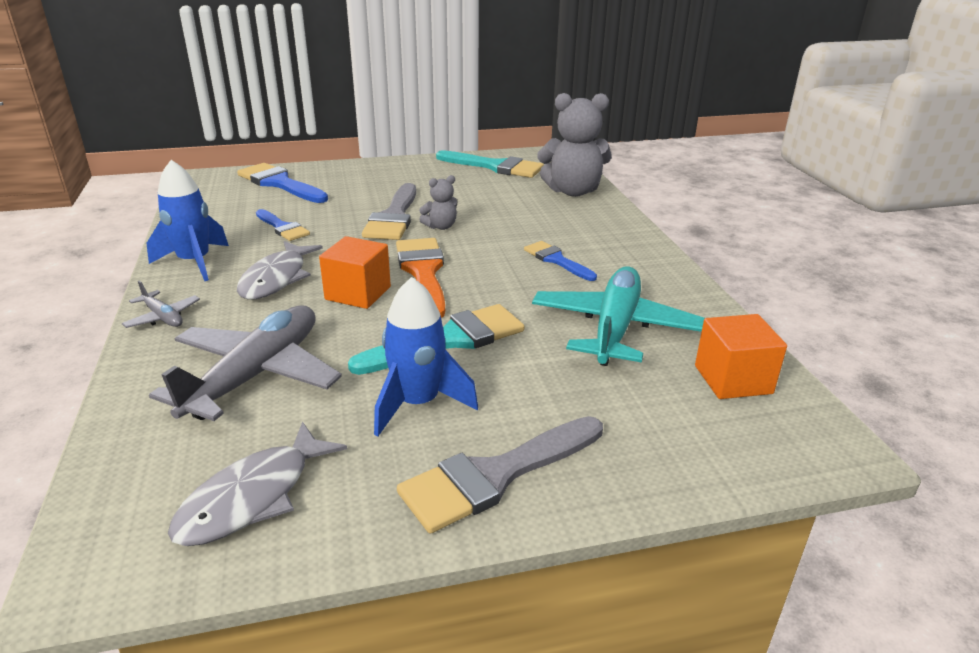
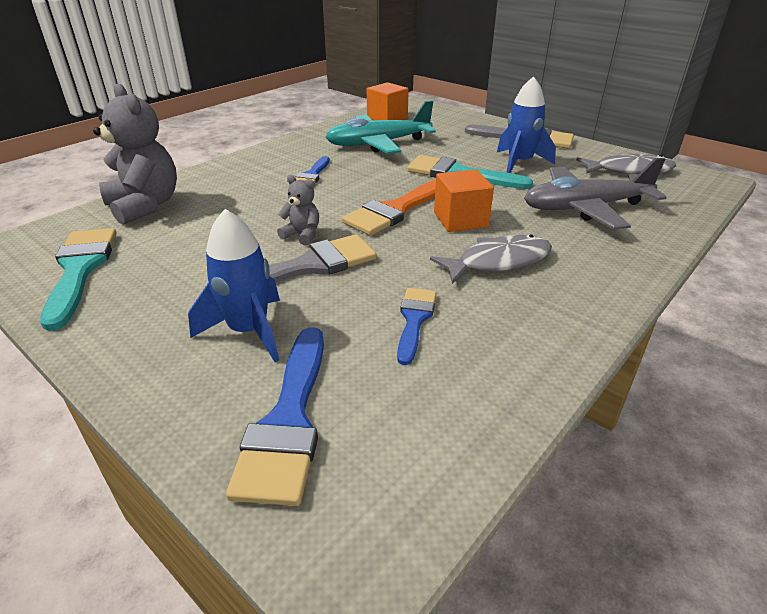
camera: 125 degrees left, 5 degrees up
(163, 317) = (621, 276): grey plane -> none
(195, 262) = (550, 323): blue rocket -> blue rocket (249, 331)

